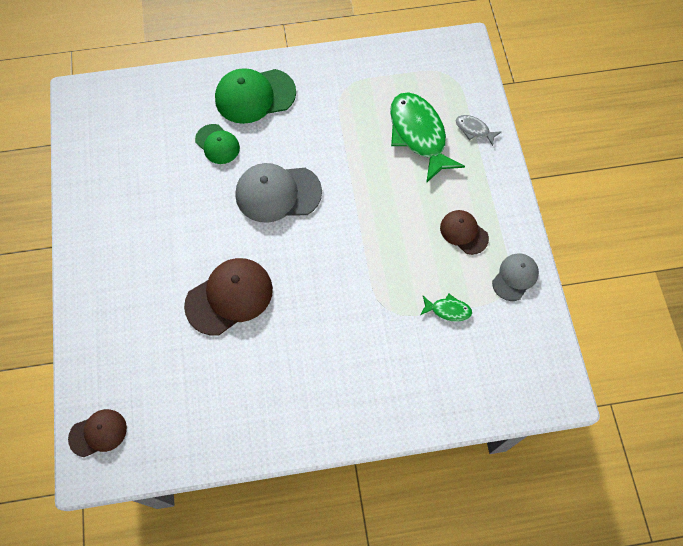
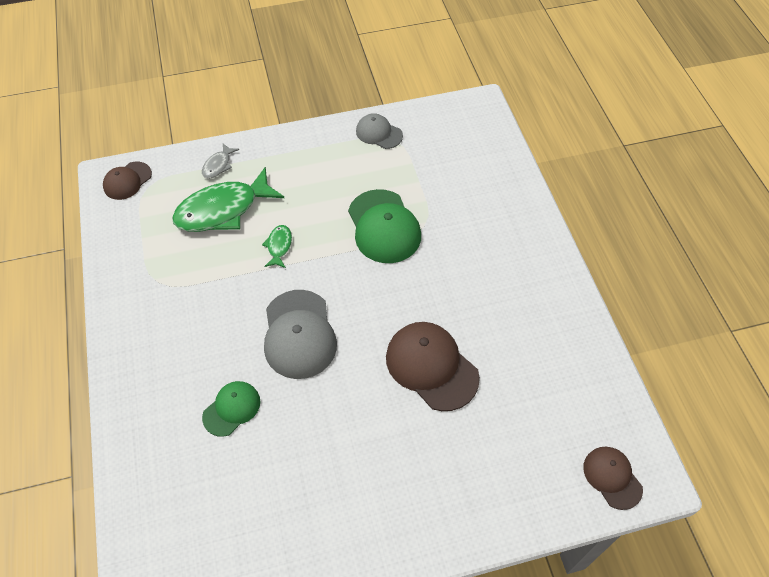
camera: 95 degrees left, 10 degrees down
(255, 96) = (161, 375): green cap -> green cap (384, 226)
(448, 310) = (418, 179): green fish -> green fish (279, 246)
(463, 232) = (336, 170): brown cap -> brown cap (127, 181)

